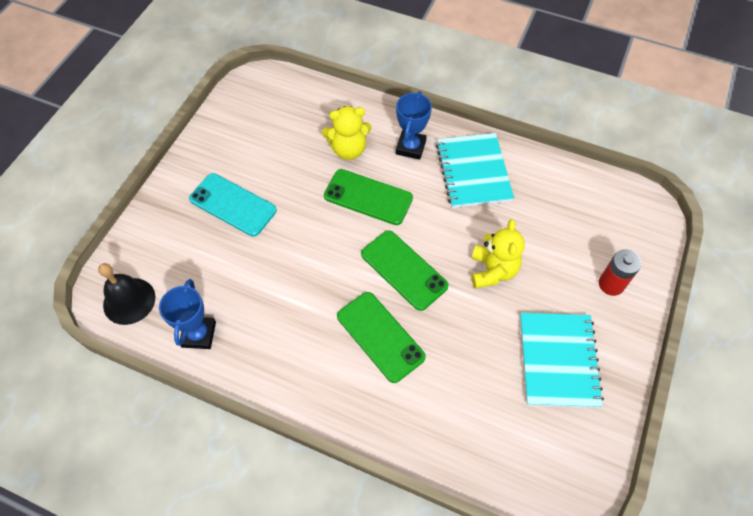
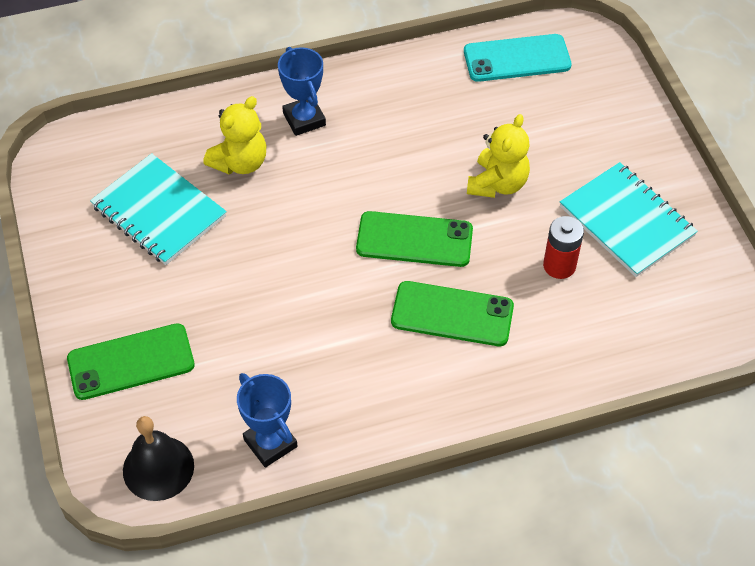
camera: 40 degrees left, 5 degrees down
(233, 205) = (171, 298): turquoise phone -> turquoise phone (517, 58)
(368, 197) = (309, 196): green phone -> green phone (131, 362)
(473, 172) = (390, 104): turquoise notebook -> turquoise notebook (159, 211)
(492, 271) = (497, 184): yellow teddy bear -> yellow teddy bear turned 60 degrees clockwise
(611, 284) = (610, 125): red battery -> red battery (559, 265)

